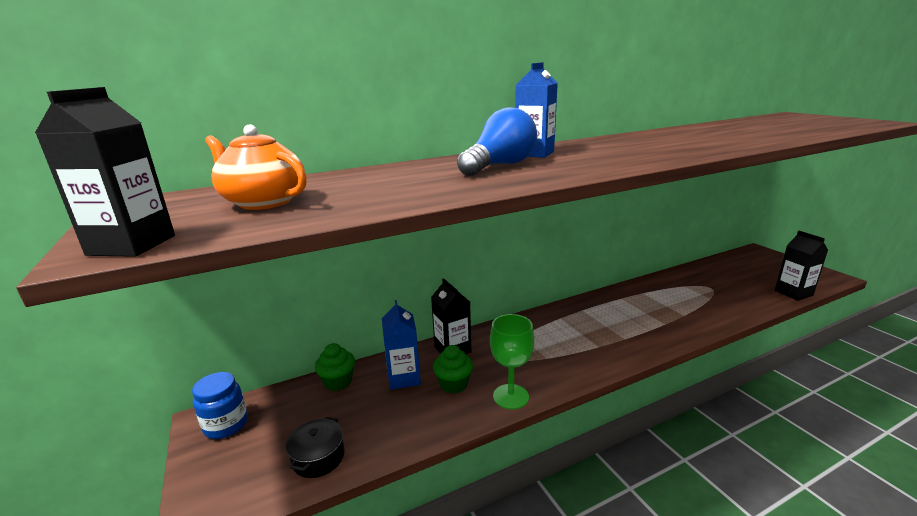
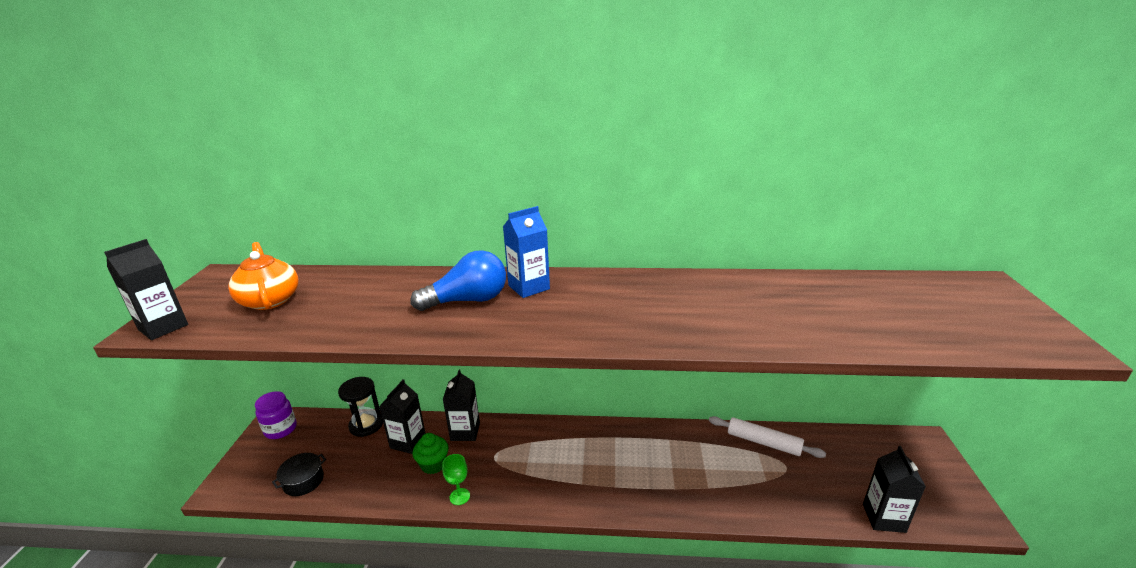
camera: 30 degrees right, 5 degrees up
(226, 425) = (280, 429): blue jar -> purple jar
(338, 382) = (366, 425): green cupcake -> black hourglass
(404, 378) = (408, 442): blue carton -> black carton
(511, 396) = (459, 496): green goblet -> green goblet, size x0.63
(679, 280) = (763, 442): none -> white rolling pin

